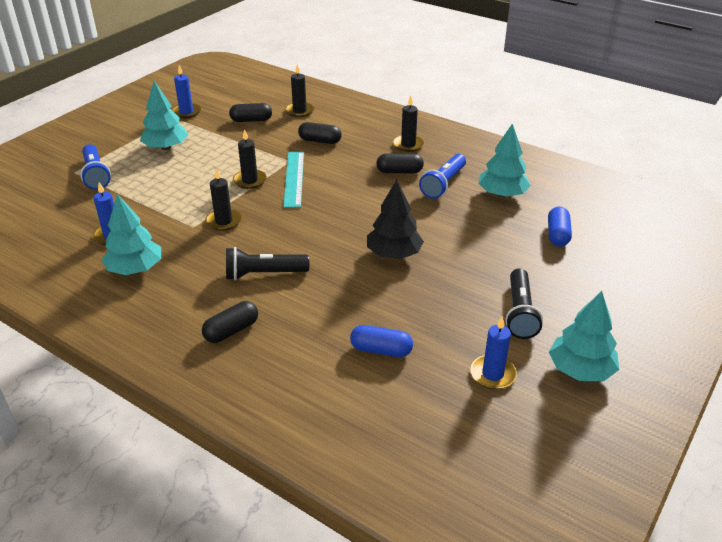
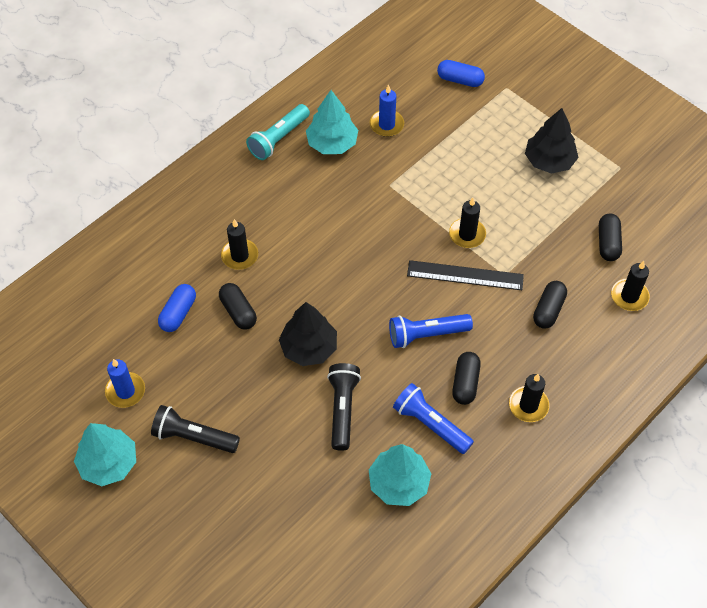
camera: 100 degrees right, 20 degrees up
(95, 175) = (498, 105): blue flashlight -> blue flashlight (426, 334)
(125, 309) = (278, 139): none -> turquoise flashlight
(166, 147) = (549, 161): turquoise tree -> black tree
(186, 112) = (634, 179): blue candle -> none
(223, 221) = (393, 209): black candle -> black candle (240, 256)
(231, 331) = (232, 210): black capsule -> black capsule (238, 312)
(264, 274) = (302, 237): black flashlight -> black flashlight (342, 409)
(294, 179) = (465, 275): turquoise ruler -> black ruler
(557, 235) = (307, 517): blue capsule -> blue capsule (460, 80)

